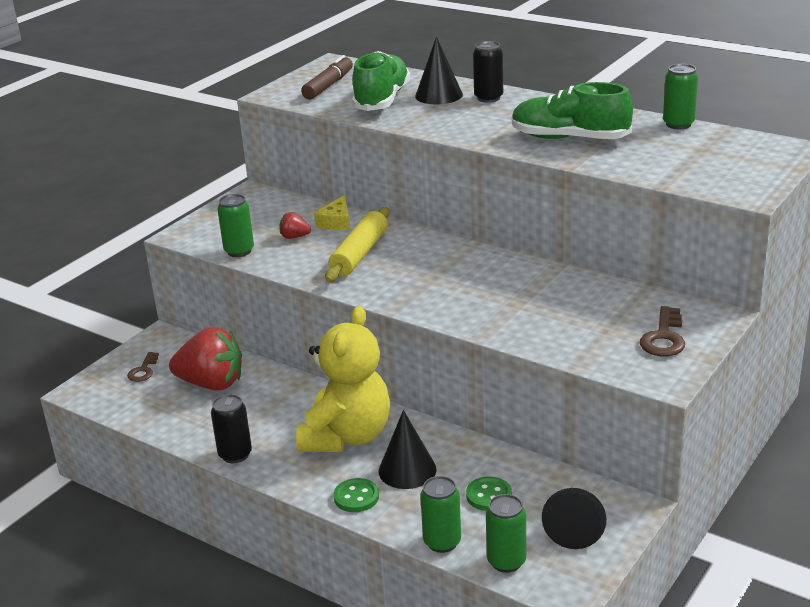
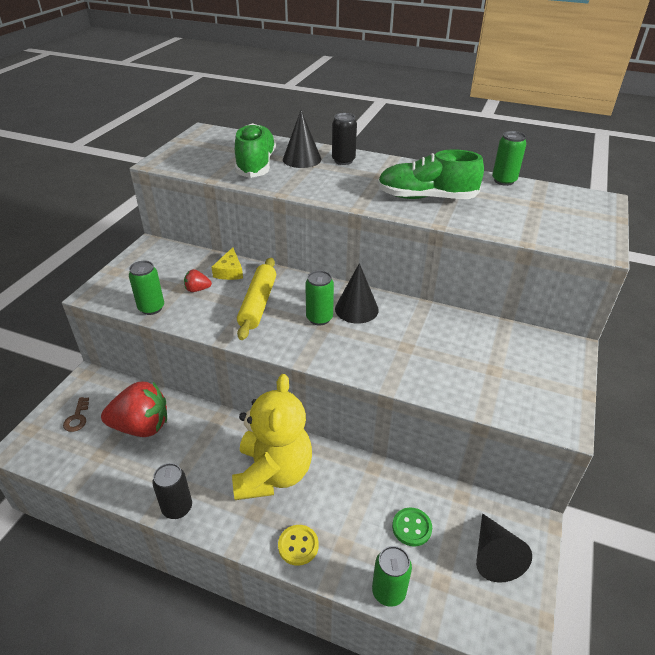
camera: 15 degrees left, 10 degrees up
(328, 85) = (206, 152): brown marker -> none
(356, 497) = (298, 546): green button -> yellow button
(407, 470) = (334, 506): black cone -> black cone (356, 309)
(506, 561) = (451, 607): green can -> green can (319, 318)
(664, 337) = (540, 375): brown key -> none

